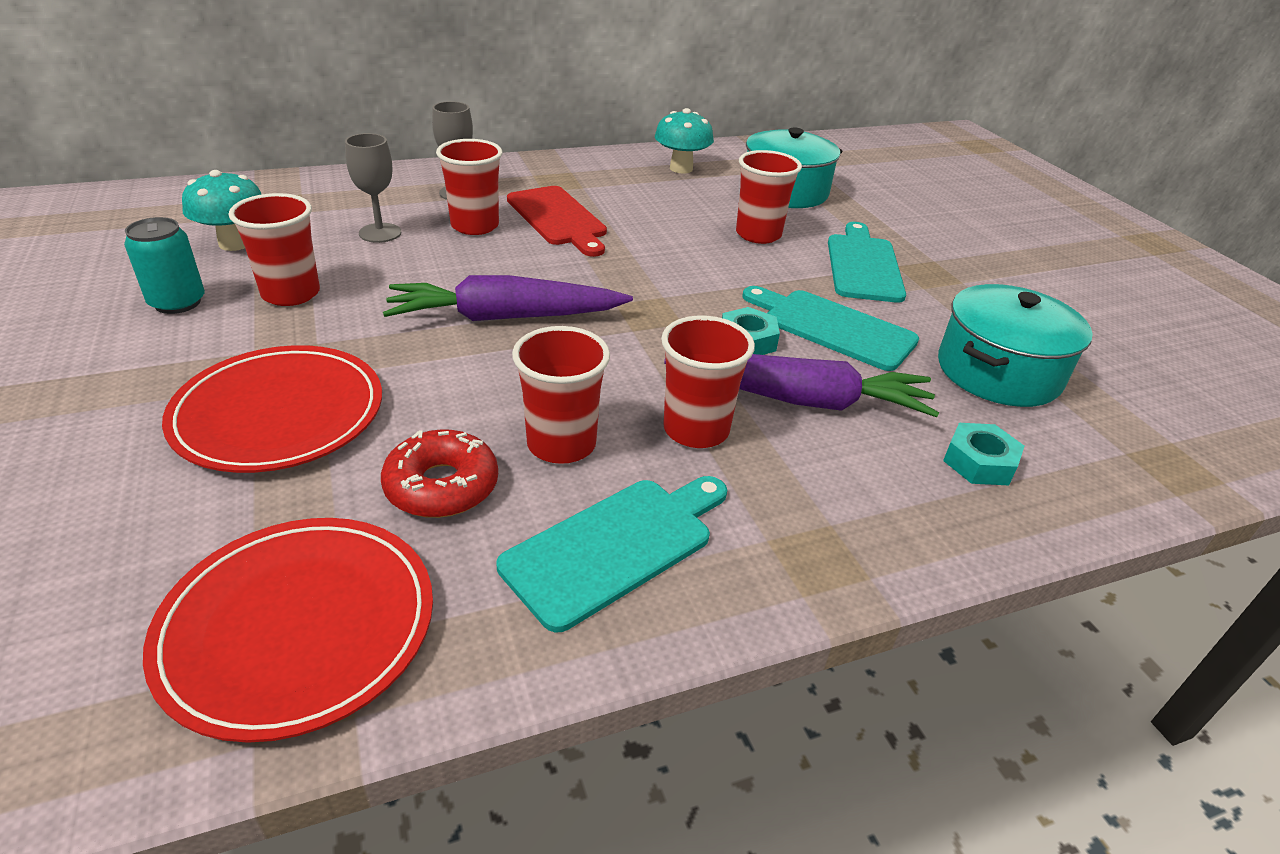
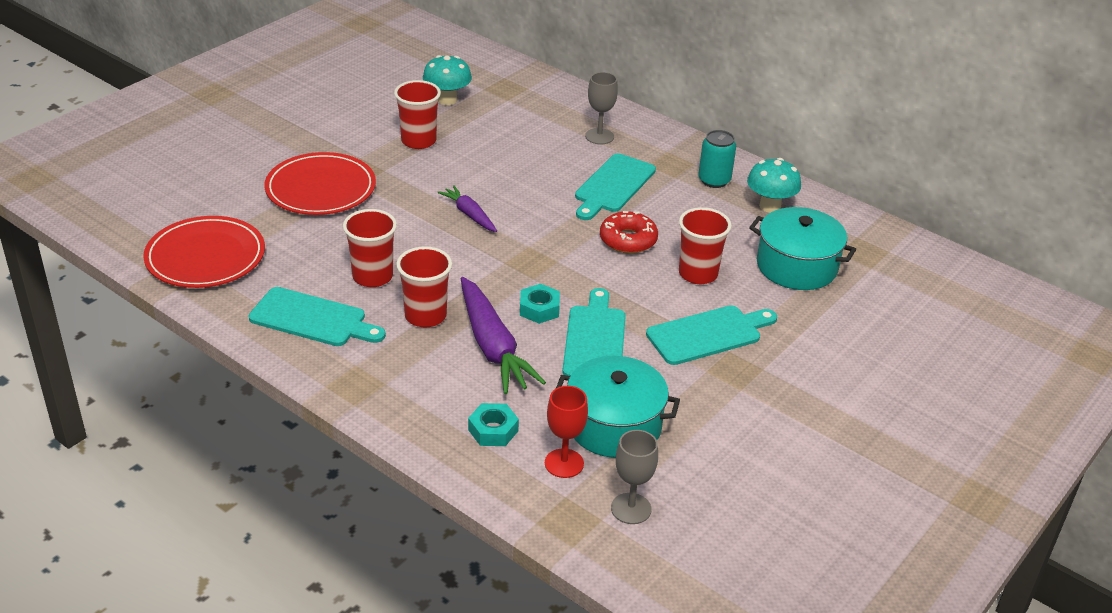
camera: 60 degrees right, 0 degrees up
(177, 302) = (376, 116): turquoise can -> turquoise can (714, 180)
(380, 233) = (513, 135): grey goblet -> grey goblet (631, 508)
(442, 486) = (311, 255): red donut -> red donut (628, 240)
(475, 226) = (563, 161): red cup -> none
(504, 317) = (469, 214): purple carrot -> purple carrot, size x0.55
(558, 218) = (613, 186): red cutting board -> turquoise cutting board
(1061, 431) = (564, 463): none -> red goblet

